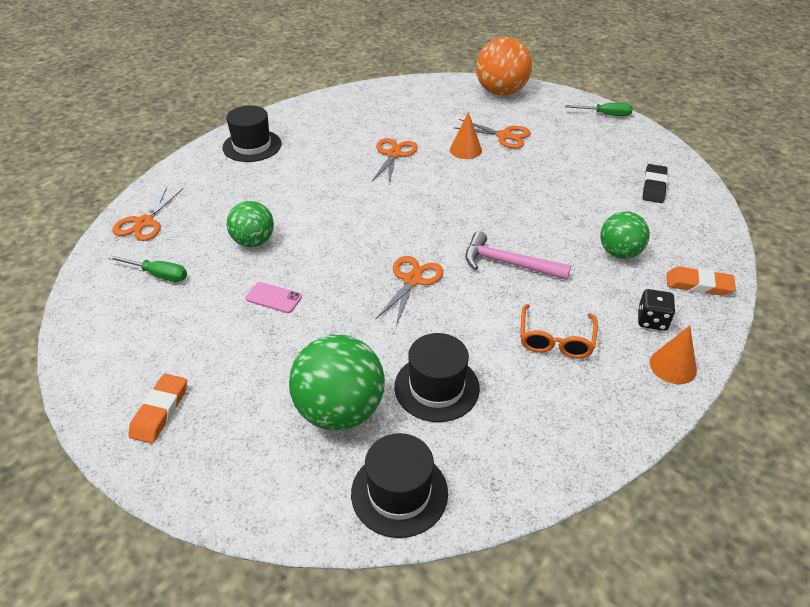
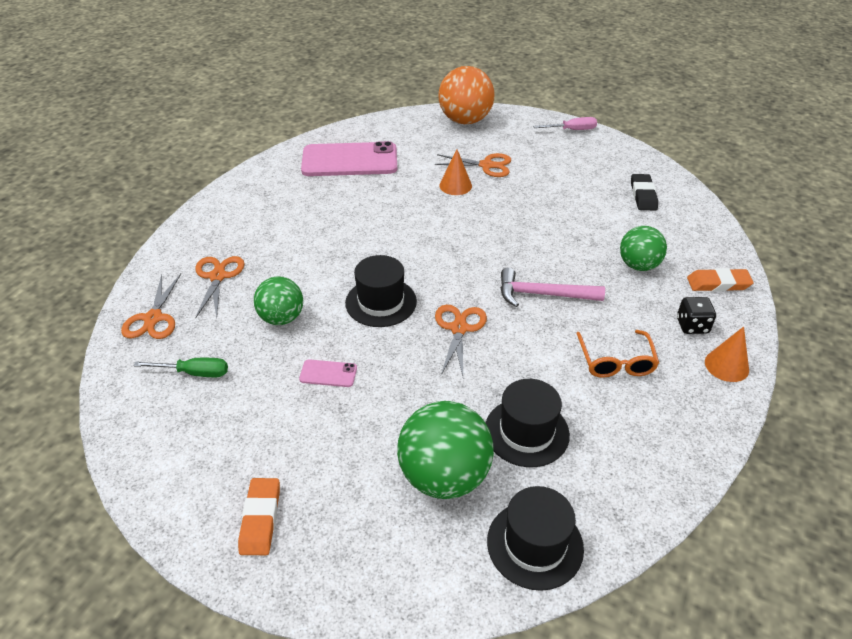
camera: 15 degrees left, 0 degrees up
(252, 146) = (235, 214): black hat -> black hat (381, 302)
(375, 113) = (349, 160): none -> pink phone
(394, 154) = (387, 201): orange scissors -> orange scissors (217, 276)
(605, 115) = (572, 130): green screwdriver -> pink screwdriver

